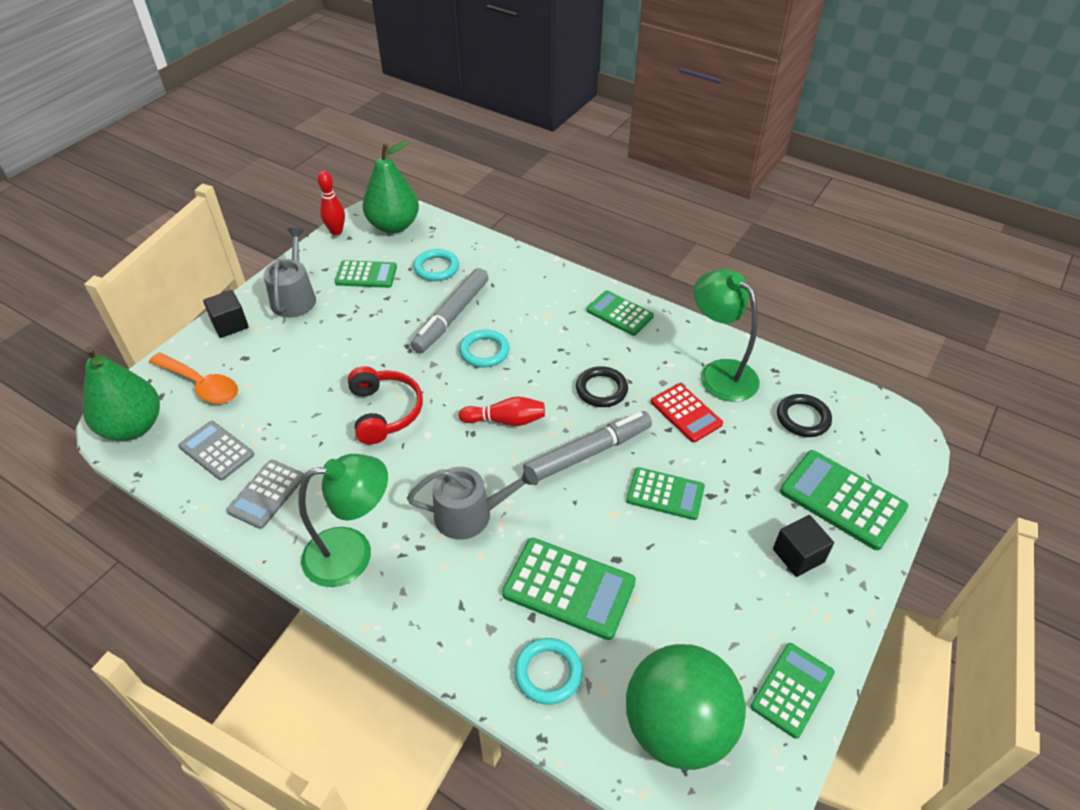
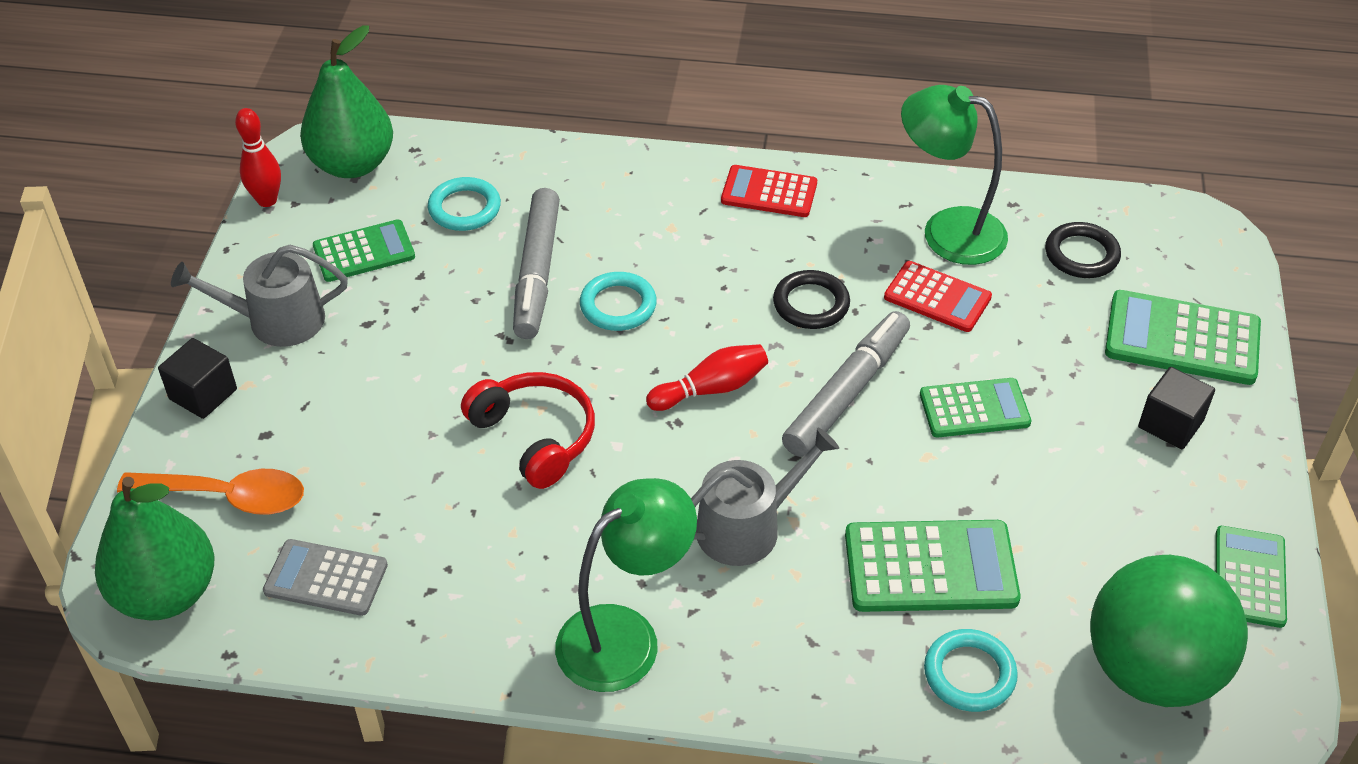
camera: 25 degrees left, 0 degrees up
(267, 494) = (447, 607): grey calculator -> none
(295, 297) = (276, 320): grey watering can -> grey watering can turned 75 degrees counterclockwise
(619, 313) = (769, 192): green calculator -> red calculator

